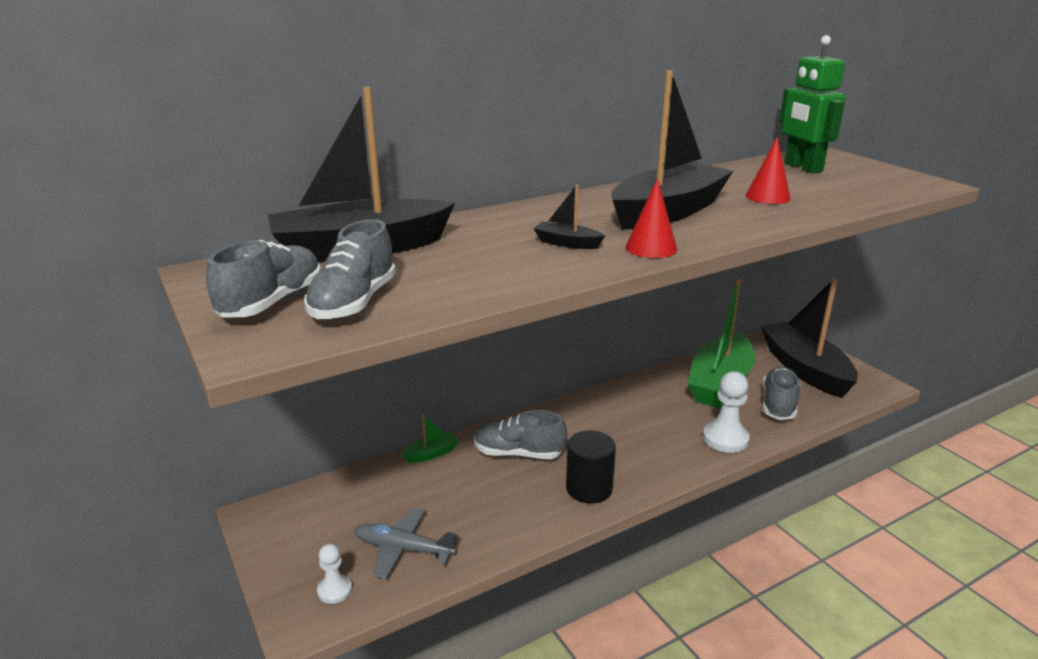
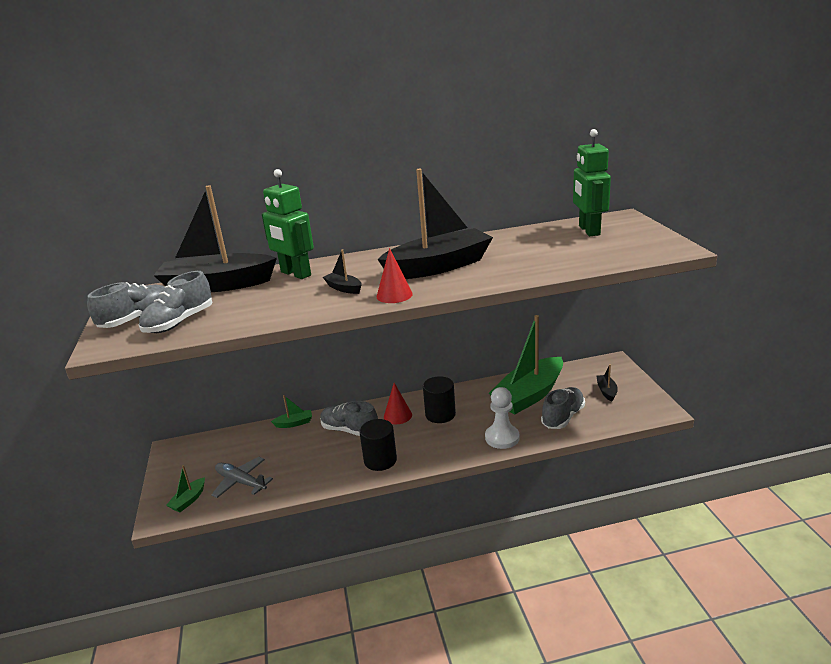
camera: 20 degrees right, 0 degrees up
(335, 590) = (189, 500): white pawn -> green boat
(470, 229) = (295, 274): none -> green robot
(627, 418) = (440, 414): none -> black cylinder
(767, 197) = (527, 256): red cone -> red cone (397, 415)
(805, 369) = (606, 391): black boat -> black boat, size x0.40

